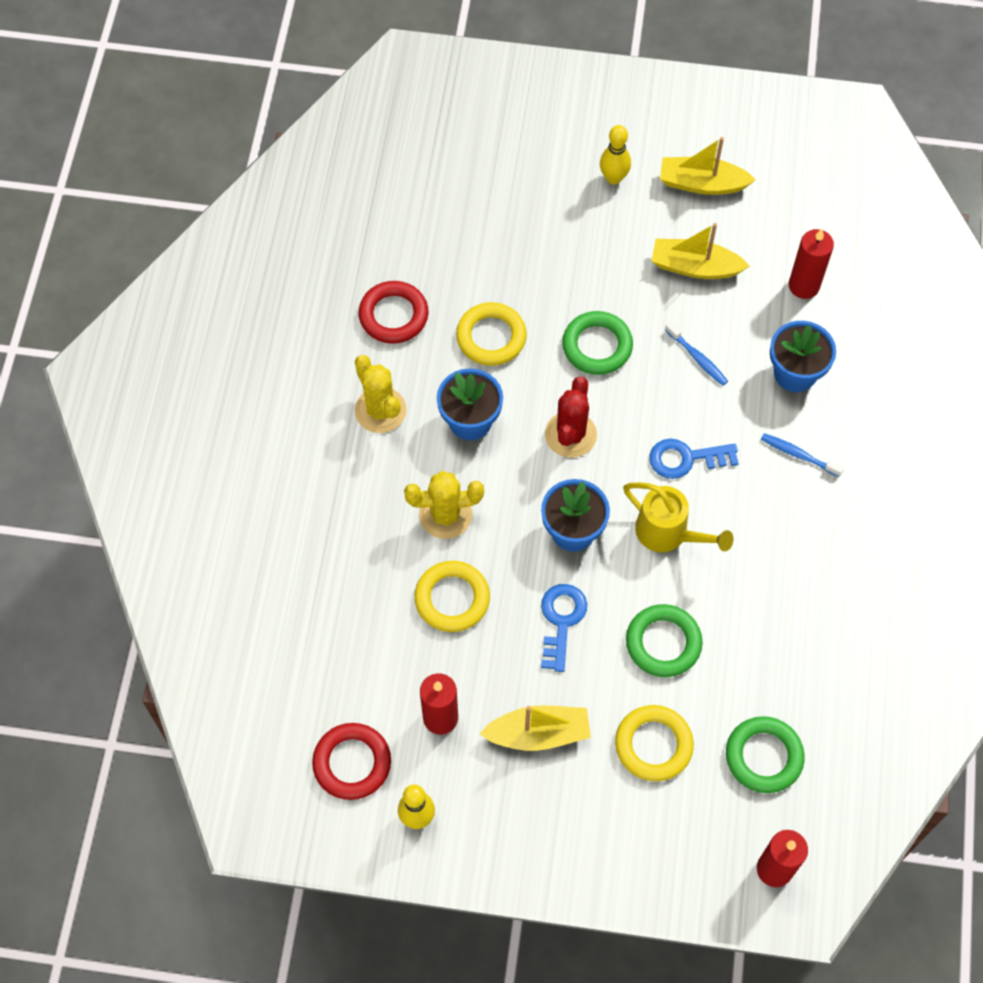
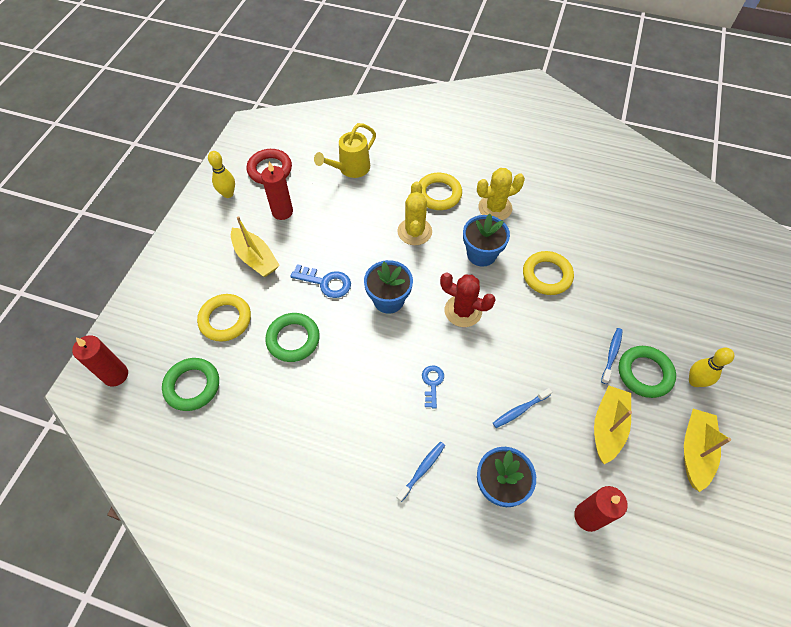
camera: 100 degrees right, 5 degrees down
(393, 315) = (567, 223): red ring -> none
(452, 599) = (356, 227): yellow ring -> yellow ring (438, 194)
(538, 733) = (255, 258): yellow boat -> yellow boat turned 45 degrees counterclockwise
(597, 262) = (611, 354): none -> blue toothbrush
(597, 346) = (535, 341): green ring -> green ring (644, 373)
(668, 534) = (373, 359): yellow watering can -> yellow watering can (350, 169)
(686, 459) = (432, 383): blue key -> blue key, size x0.66

